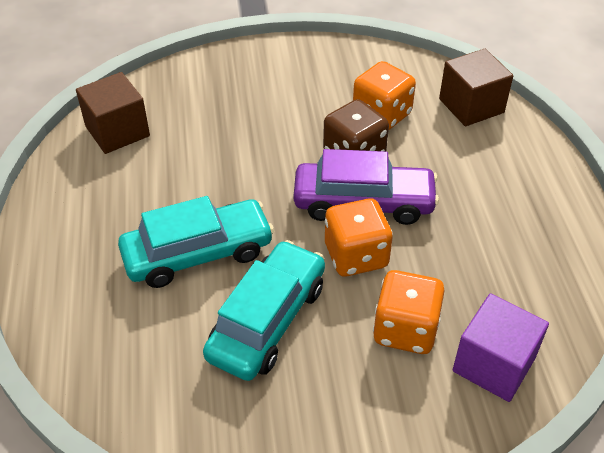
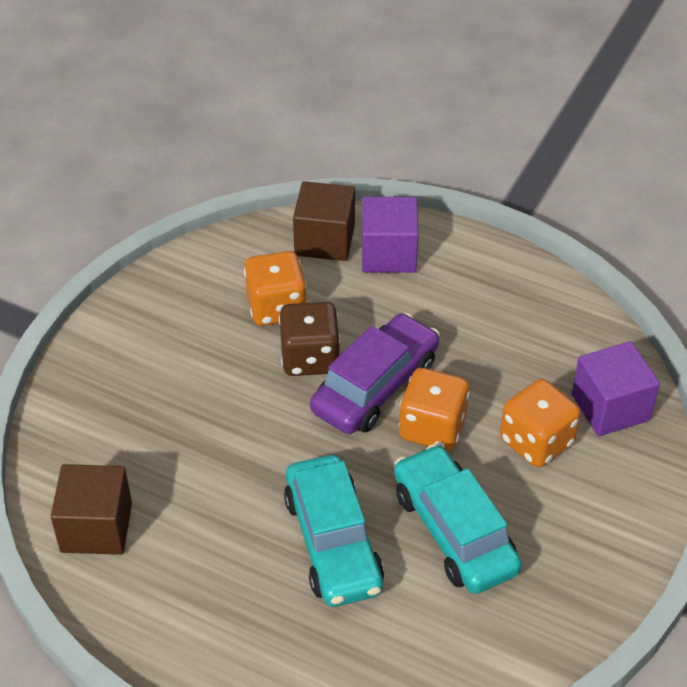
camera: 55 degrees left, 0 degrees up
(198, 253) = (333, 542): turquoise car -> turquoise car turned 150 degrees clockwise
(499, 144) = (388, 254): none -> purple cube

